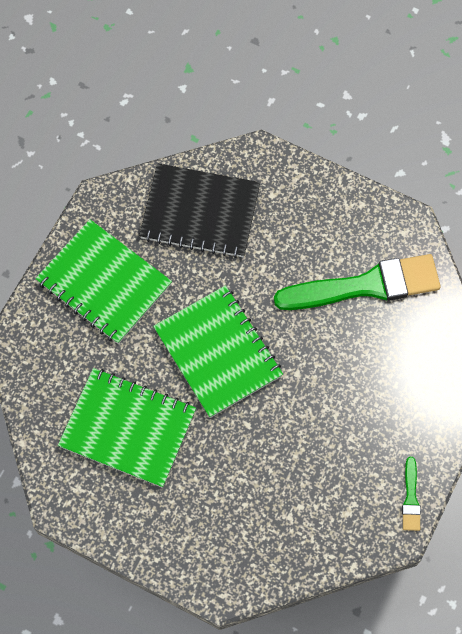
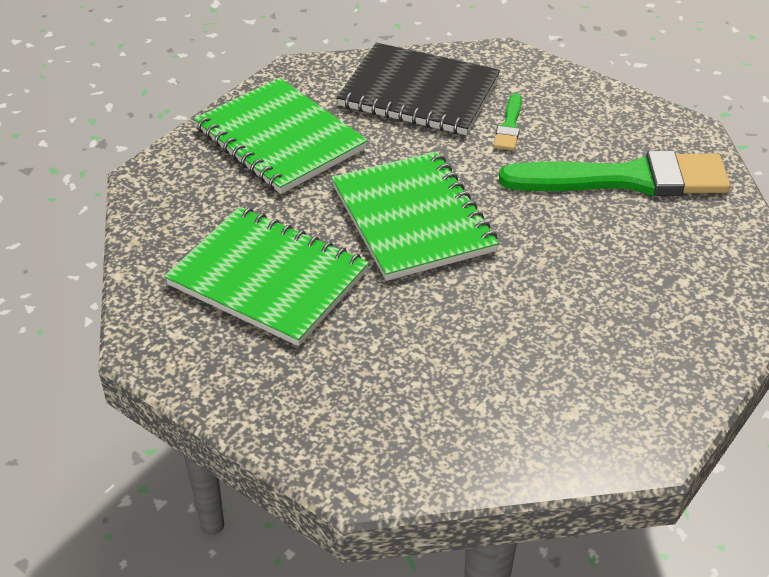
camera: 10 degrees right, 25 degrees down
(411, 498) = (673, 409): green brush -> green brush (509, 126)

